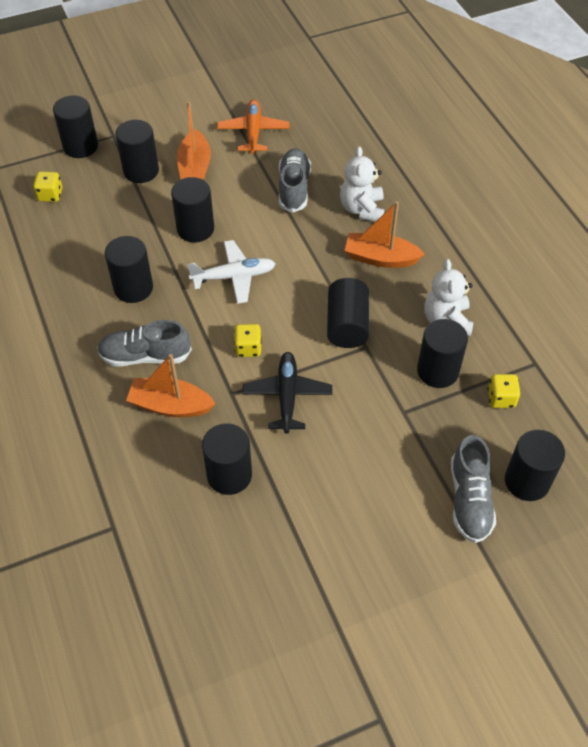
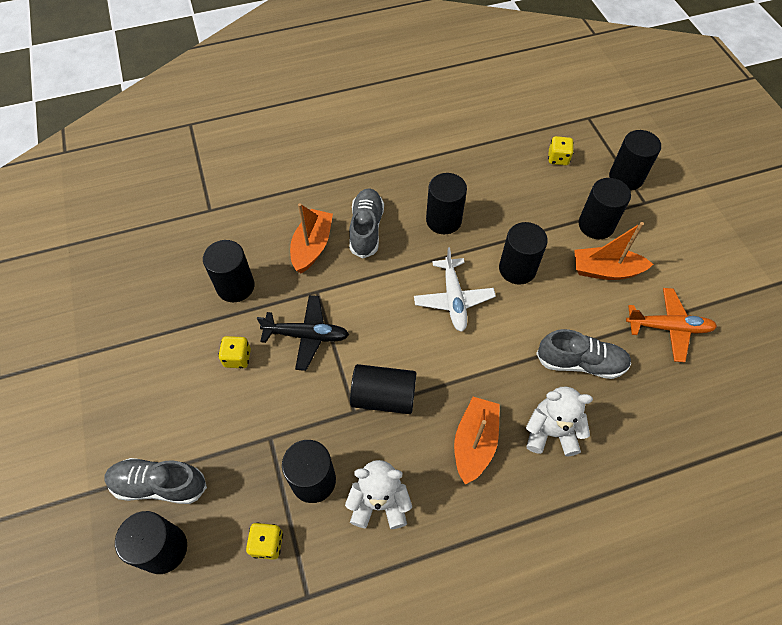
camera: 95 degrees right, 5 degrees up
(248, 348) = (365, 307): yellow dice -> yellow dice (237, 358)

